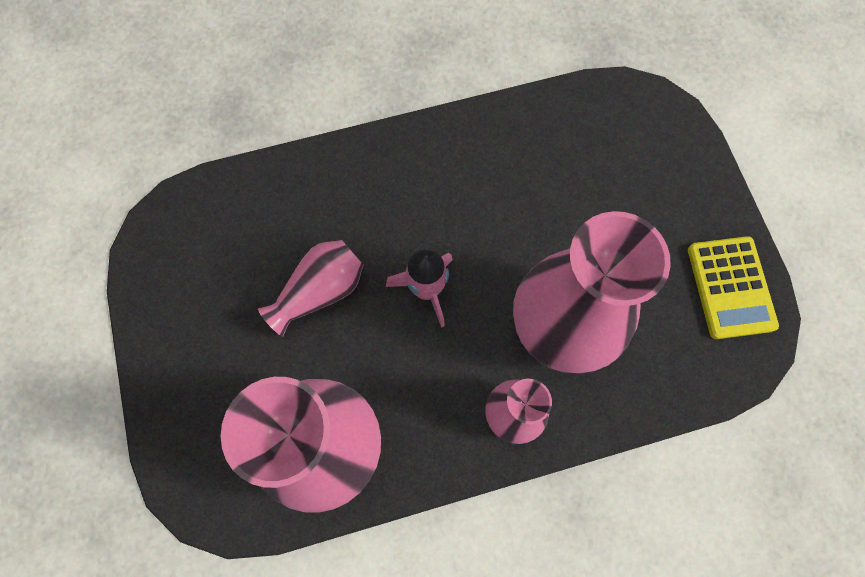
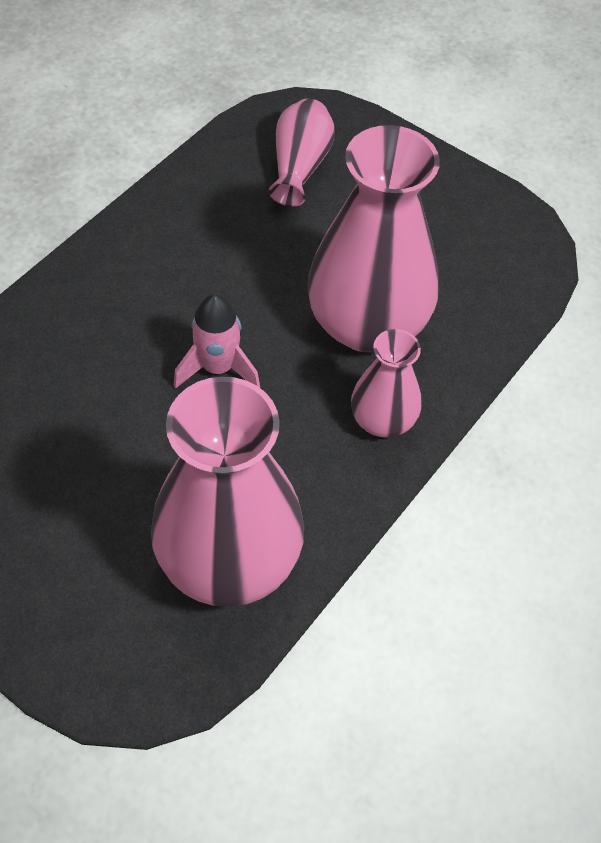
camera: 40 degrees left, 15 degrees down
(320, 291) = (111, 430): pink vase -> pink vase (299, 167)
(730, 287) = (481, 215): yellow calculator -> none

